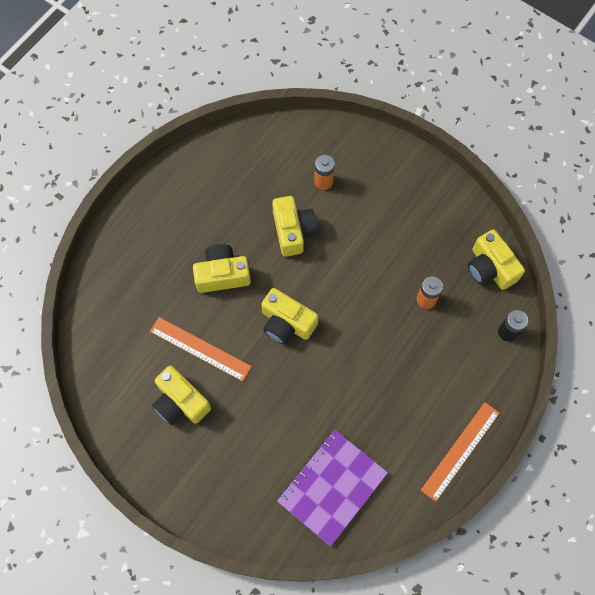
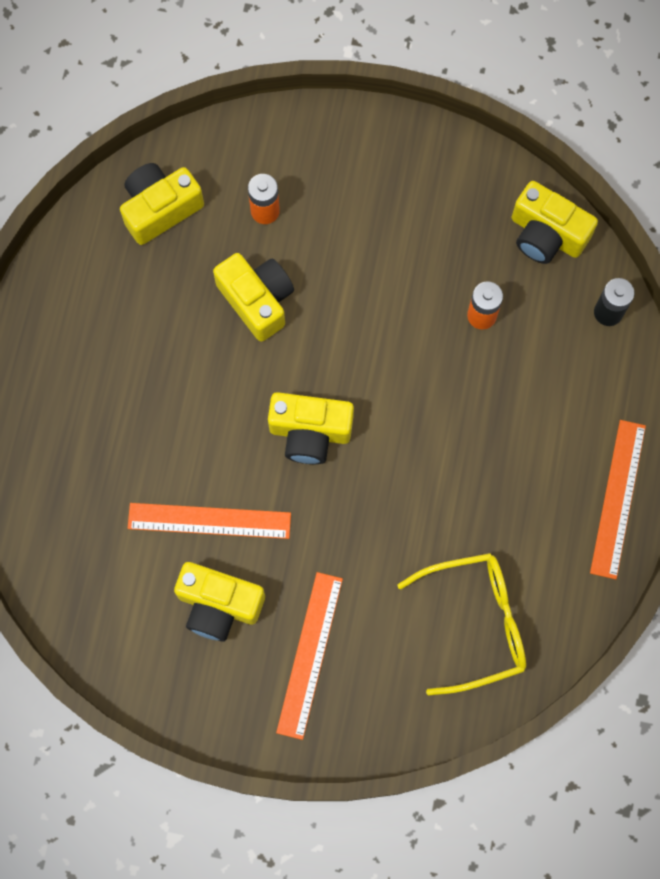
camera: 25 degrees left, 5 degrees up
(220, 458) = (310, 655): none -> orange ruler
(222, 275) = (189, 405): yellow camera -> yellow camera (160, 209)
(332, 487) = (474, 623): purple notebook -> yellow glasses

